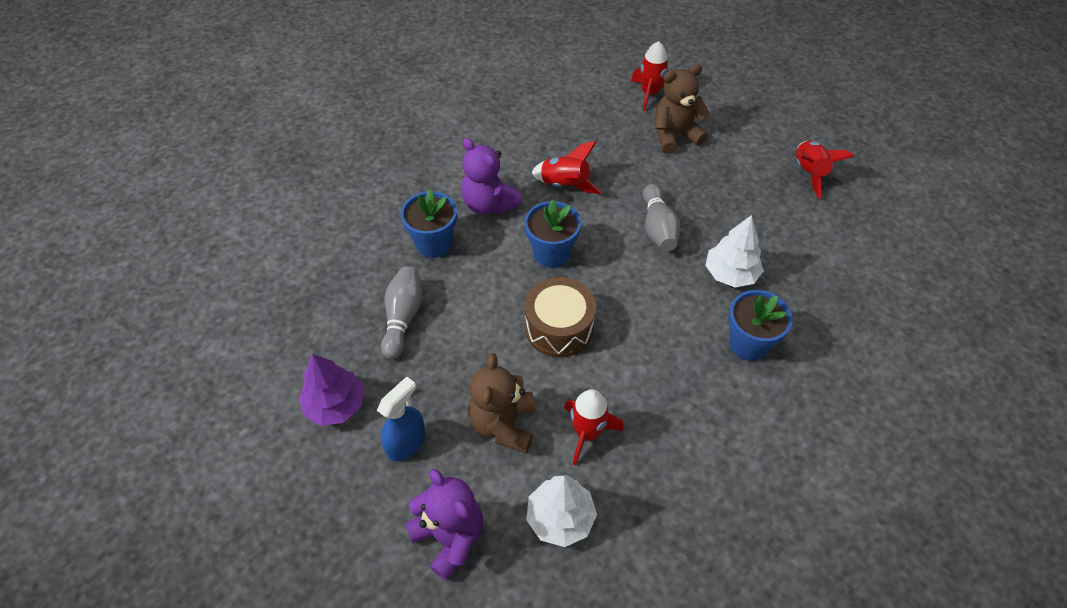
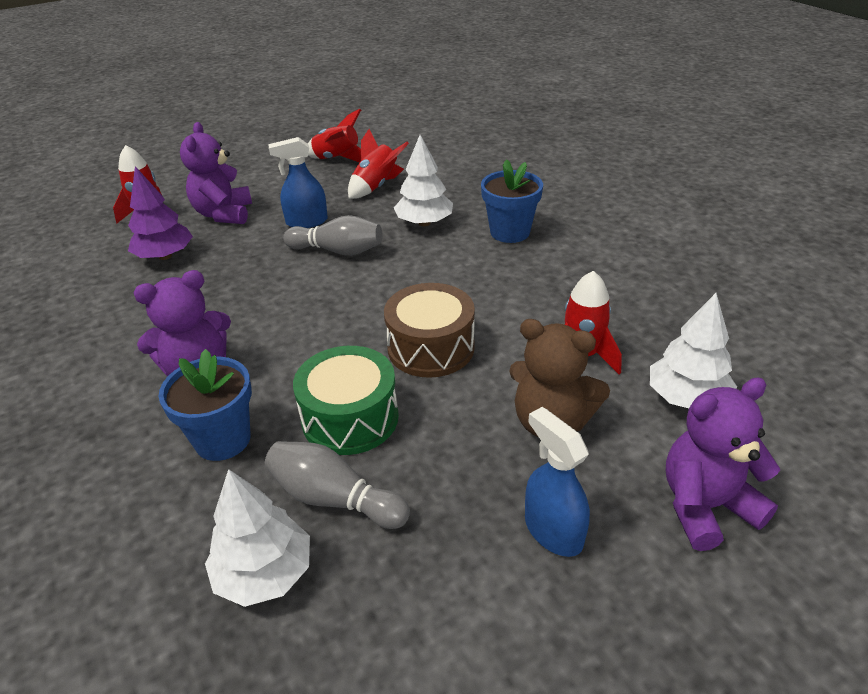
camera: 70 degrees left, 15 degrees down
(335, 405) = (458, 618): purple tree -> purple tree (165, 256)
(345, 304) = (264, 573): none -> white tree
(471, 302) = (350, 418): none -> green drum
(551, 253) = (319, 332): blue flower pot -> none
(565, 185) = (223, 301): red rocket -> red rocket (376, 187)
(674, 135) = (224, 214): brown teddy bear -> purple teddy bear
(690, 191) = (306, 222): none -> blue spray bottle

